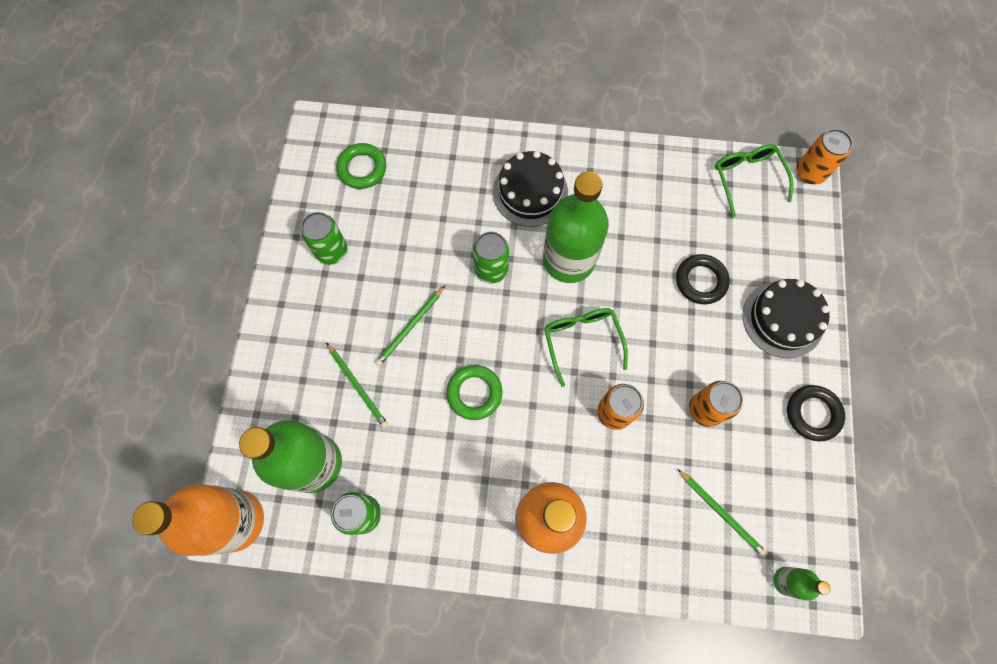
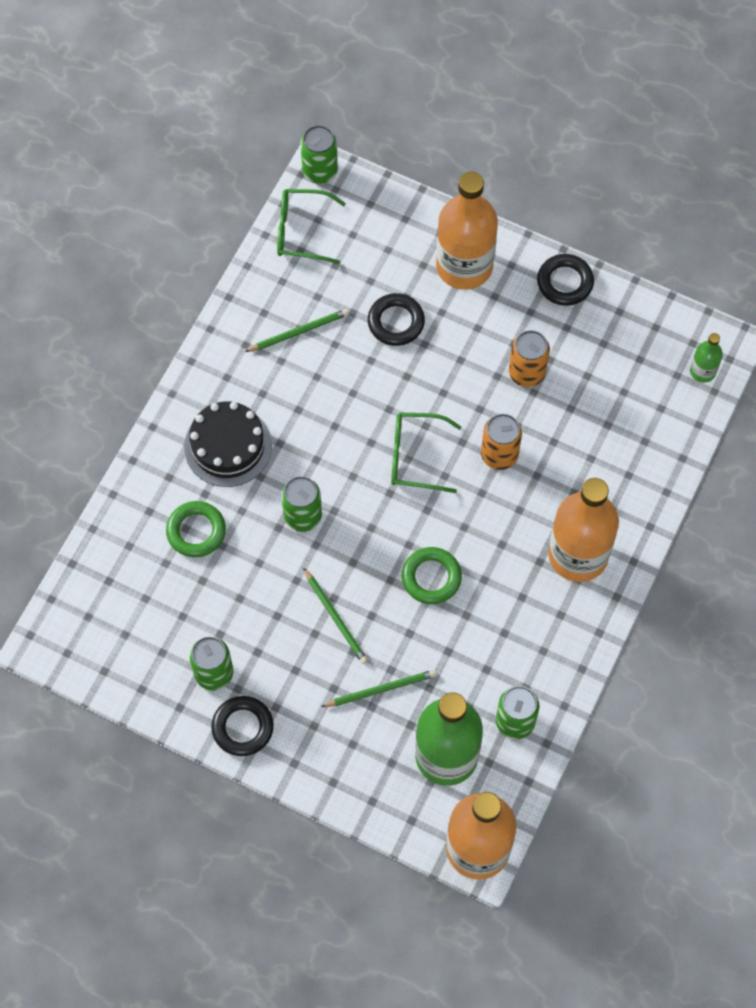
camera: 70 degrees left, 5 degrees down
(292, 289) = (242, 727): none -> black ring
(362, 168) = (123, 611): green ring -> green ring (196, 531)
(568, 260) = (322, 436): green bottle -> none
(721, 513) = (626, 399): green pencil -> green pencil (299, 332)
(783, 319) = (464, 266): black cake -> orange bottle
(810, 173) = (320, 171): orange can -> green can

